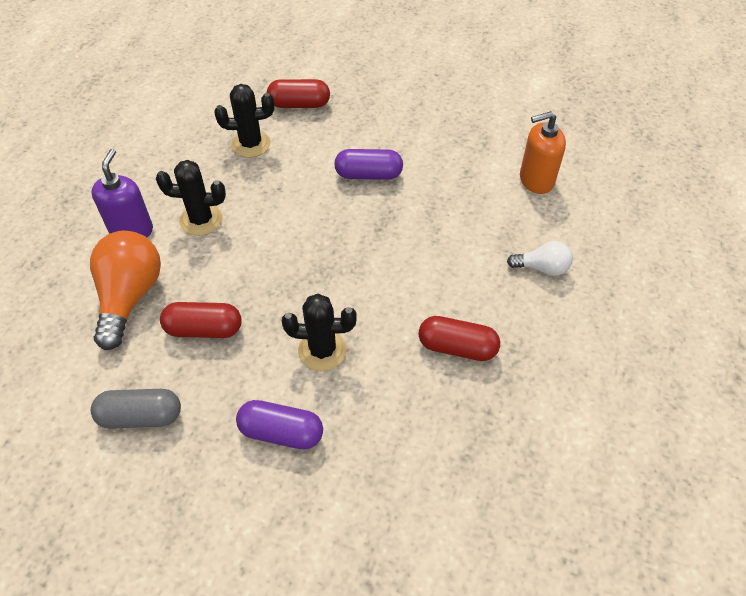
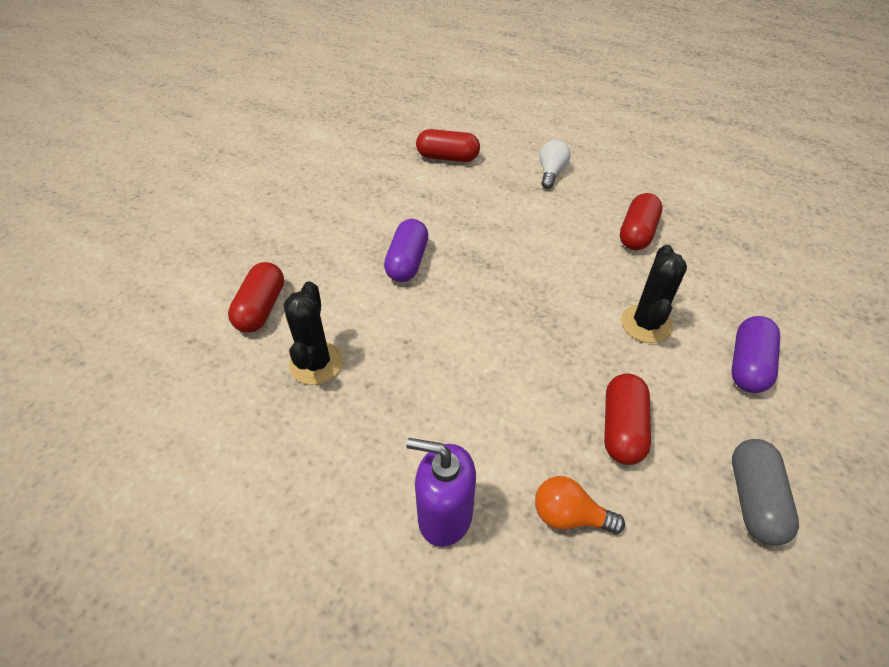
camera: 80 degrees left, 5 degrees down
(130, 297) = (569, 516): orange light bulb -> orange light bulb, size x0.54
(201, 220) = (442, 426): black cactus -> none
(536, 180) = (447, 157): orange soap dispenser -> red capsule

